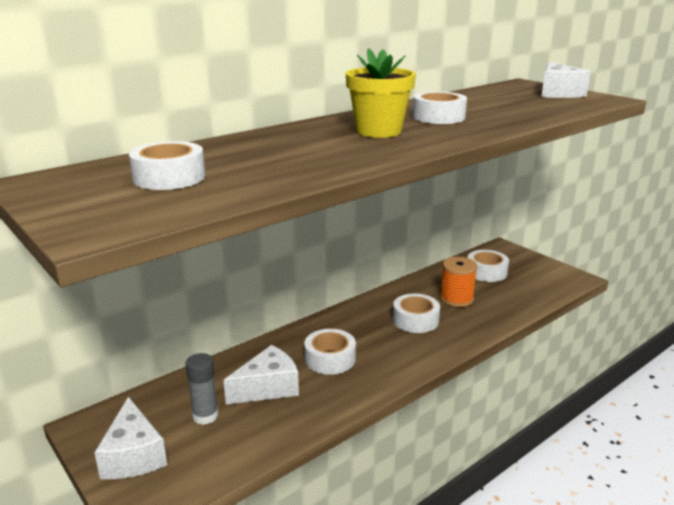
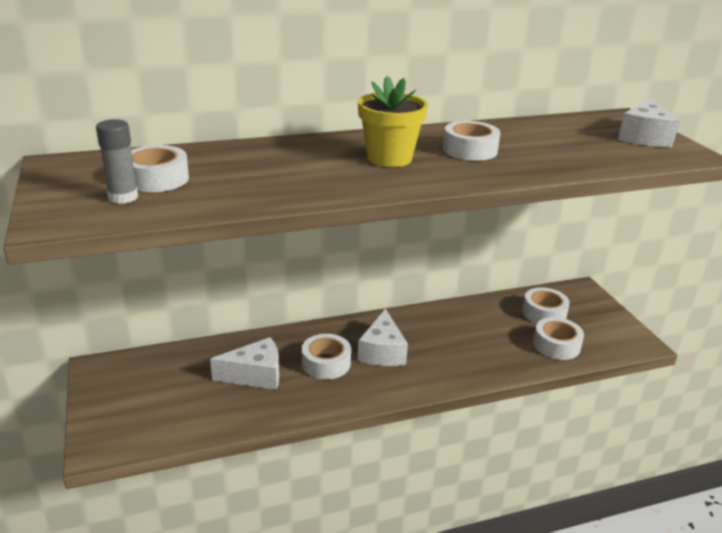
camera: 20 degrees right, 5 degrees up
(133, 455) = (117, 402): white cheese -> white cheese (382, 352)
(205, 416) = (190, 385): grey glue stick -> grey glue stick (123, 197)
(415, 320) = (432, 346): white tape -> white tape (556, 345)
(456, 299) = (490, 334): orange spool -> none

